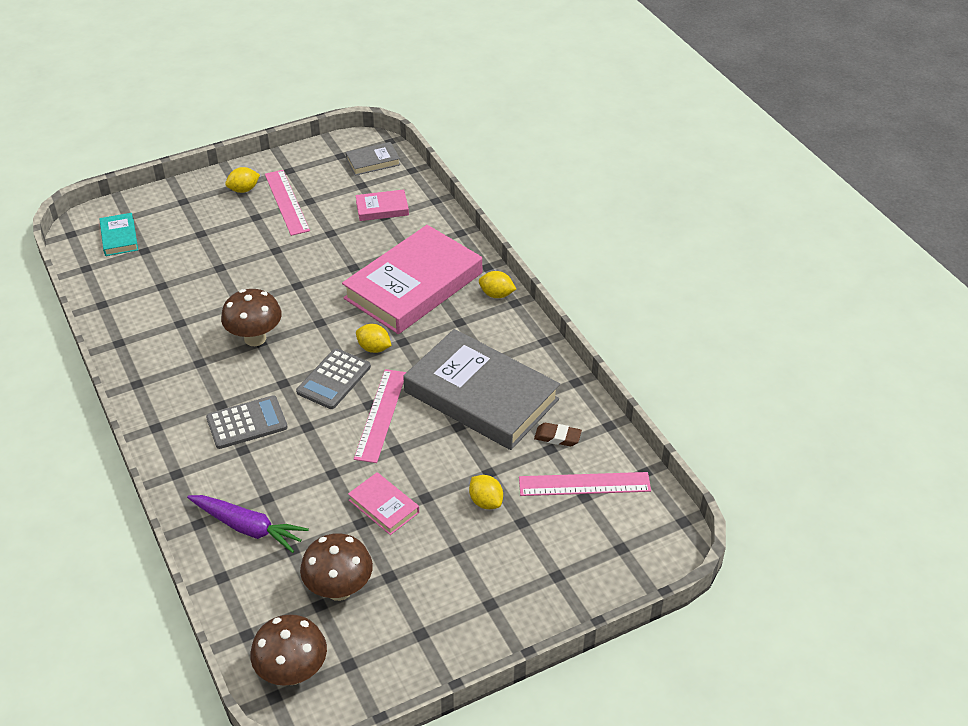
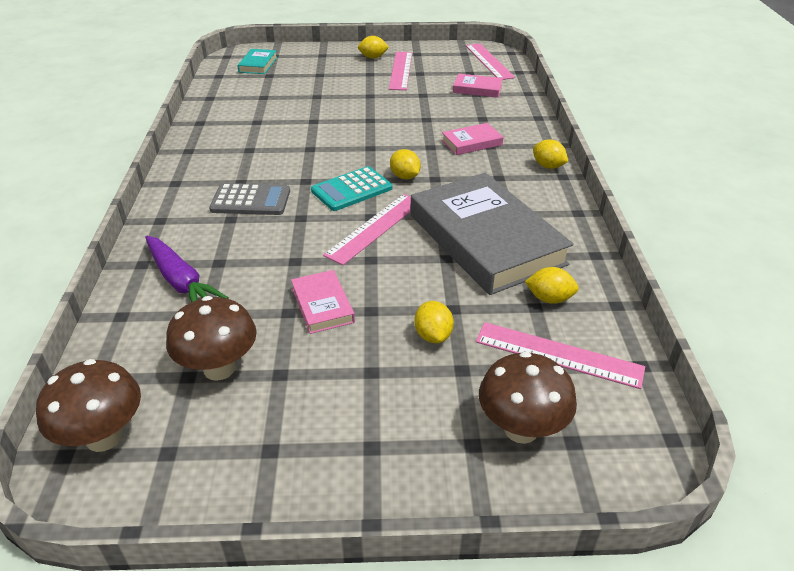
camera: 25 degrees right, 5 degrees down
(255, 338) = (307, 145): brown mushroom -> brown mushroom (521, 429)
(334, 379) = (352, 189): grey calculator -> turquoise calculator
(373, 162) = (489, 61): grey book -> pink ruler
(413, 286) = (471, 142): pink book -> pink book, size x0.44
(557, 437) = (549, 299): brown eraser -> yellow lemon

